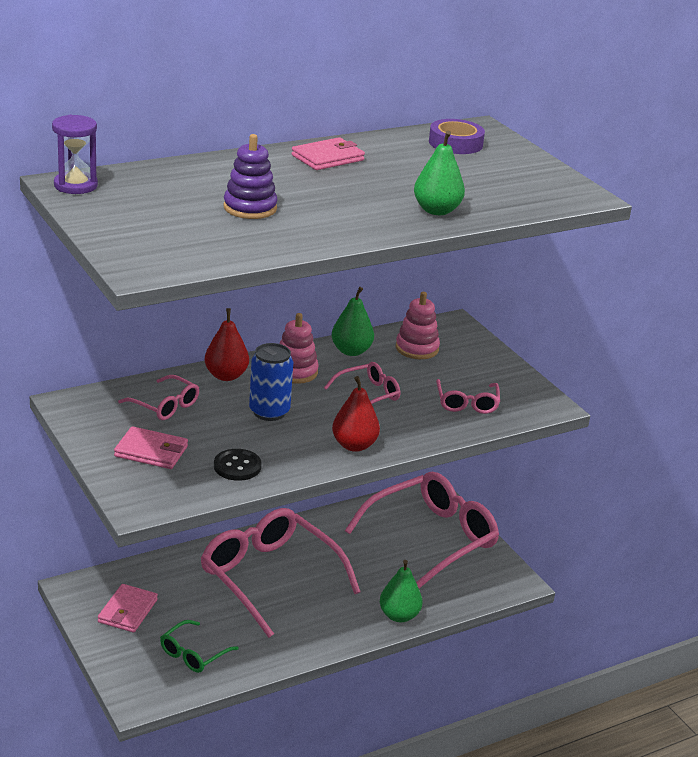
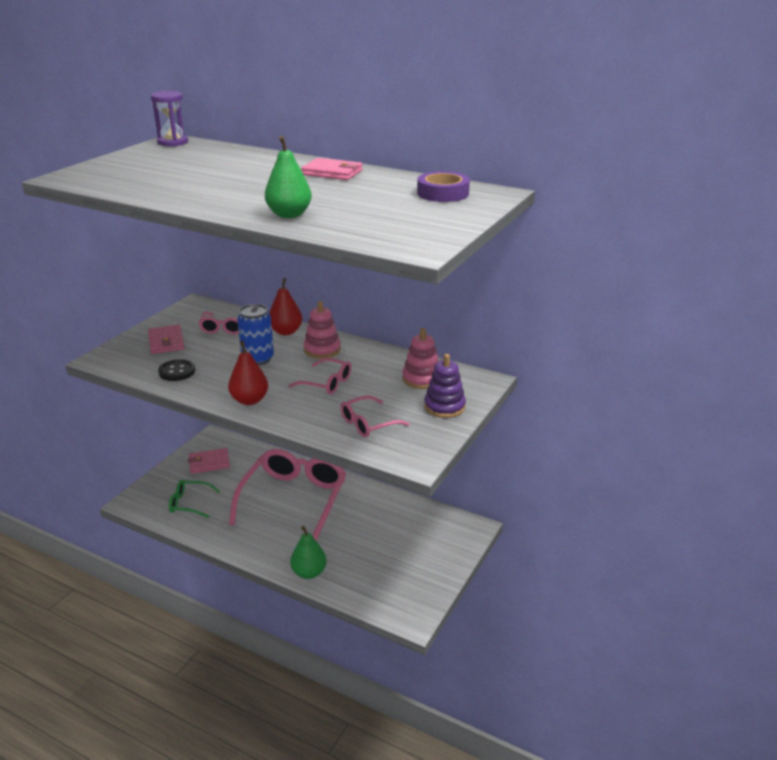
camera: 60 degrees right, 0 degrees up
(250, 208) = (203, 176): purple stacking toy -> purple stacking toy (444, 407)
(351, 351) = (379, 358): green pear -> none
(431, 539) = (416, 550): pink glasses -> none

